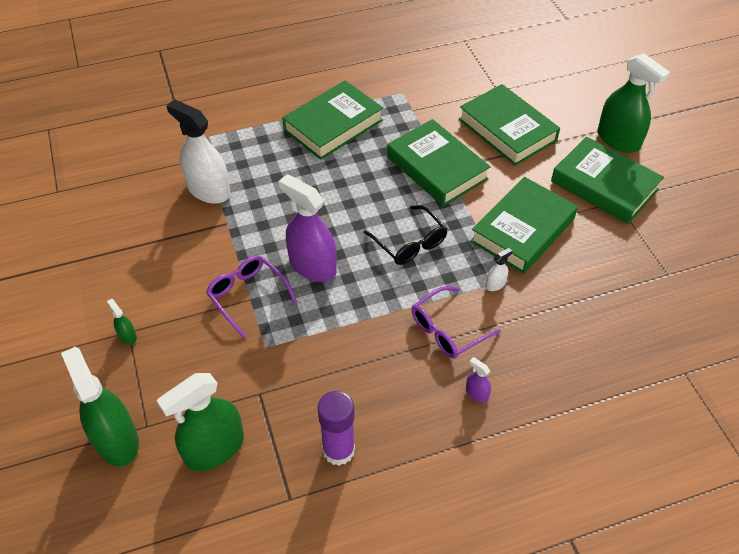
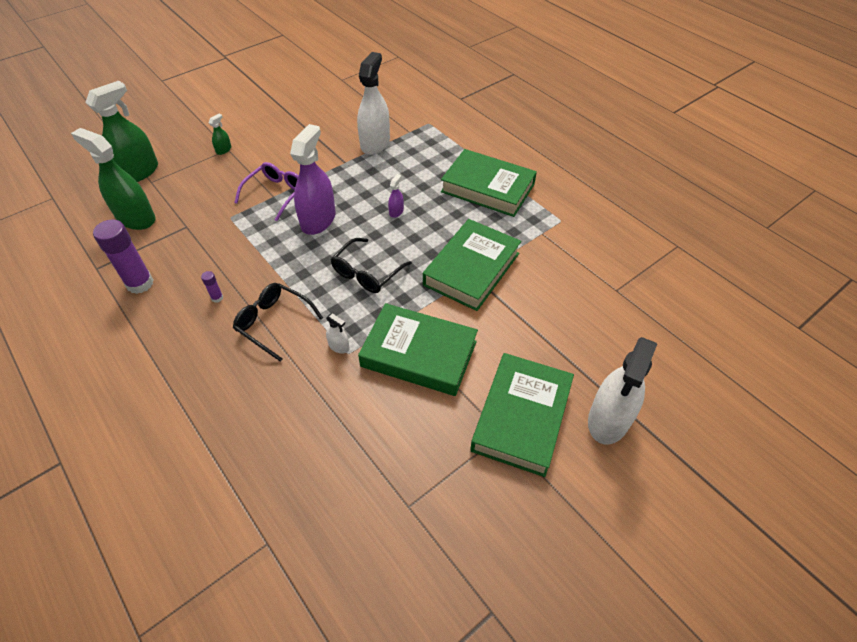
camera: 70 degrees right, 0 degrees up
(393, 375) = (217, 298): none -> purple glue stick
(447, 330) = (273, 323): purple glasses -> black glasses
(477, 393) = (208, 359): purple spray bottle -> purple spray bottle (396, 211)
(507, 130) = (559, 311): green book -> none
(618, 139) = (608, 419): green spray bottle -> white spray bottle

